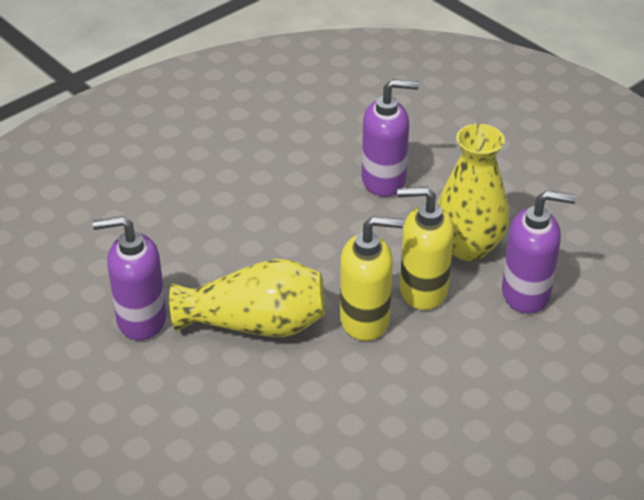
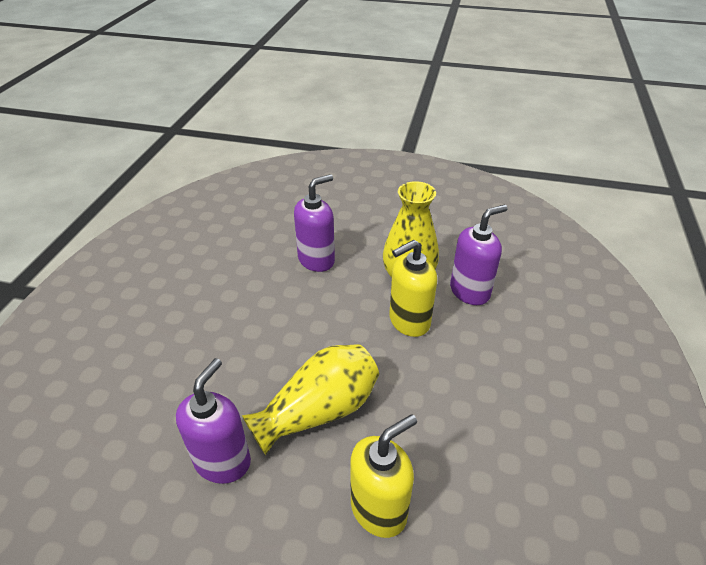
camera: 35 degrees left, 0 degrees up
(141, 319) = (223, 461): purple soap dispenser -> purple soap dispenser turned 150 degrees clockwise
(365, 320) = (392, 363): yellow soap dispenser -> yellow soap dispenser (379, 509)

